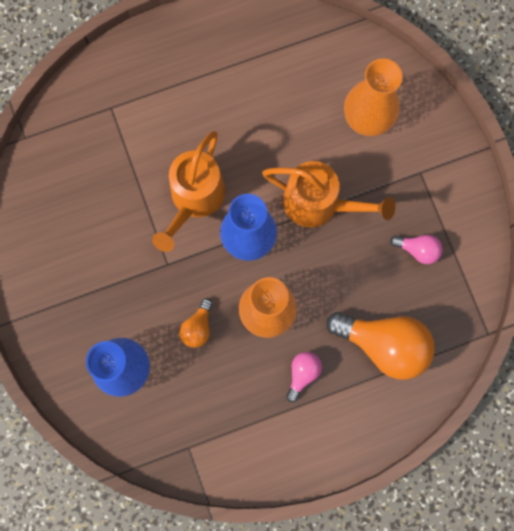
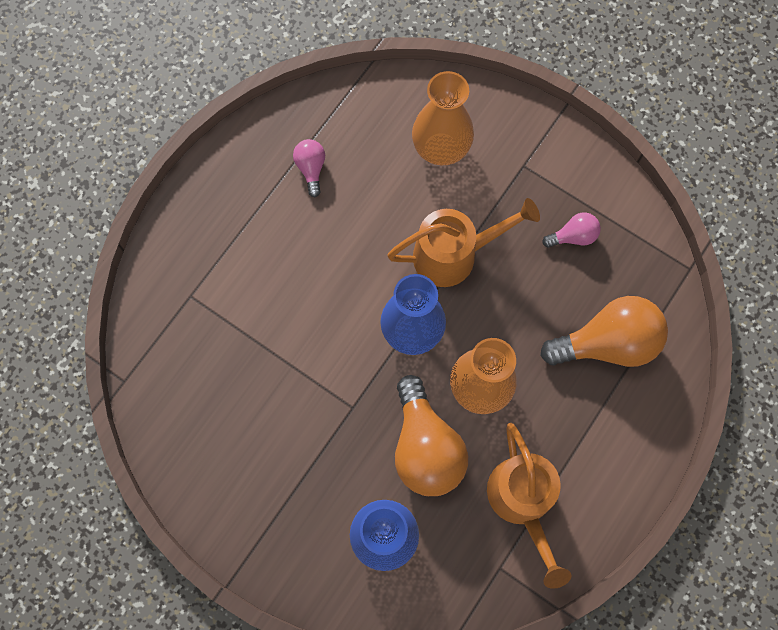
camera: 35 degrees left, 5 degrees down
(194, 200) = (334, 329): orange watering can -> orange watering can (523, 503)
(198, 327) = (425, 447): orange light bulb -> orange light bulb, size x2.05
(302, 374) = (554, 421): pink light bulb -> pink light bulb (311, 169)

